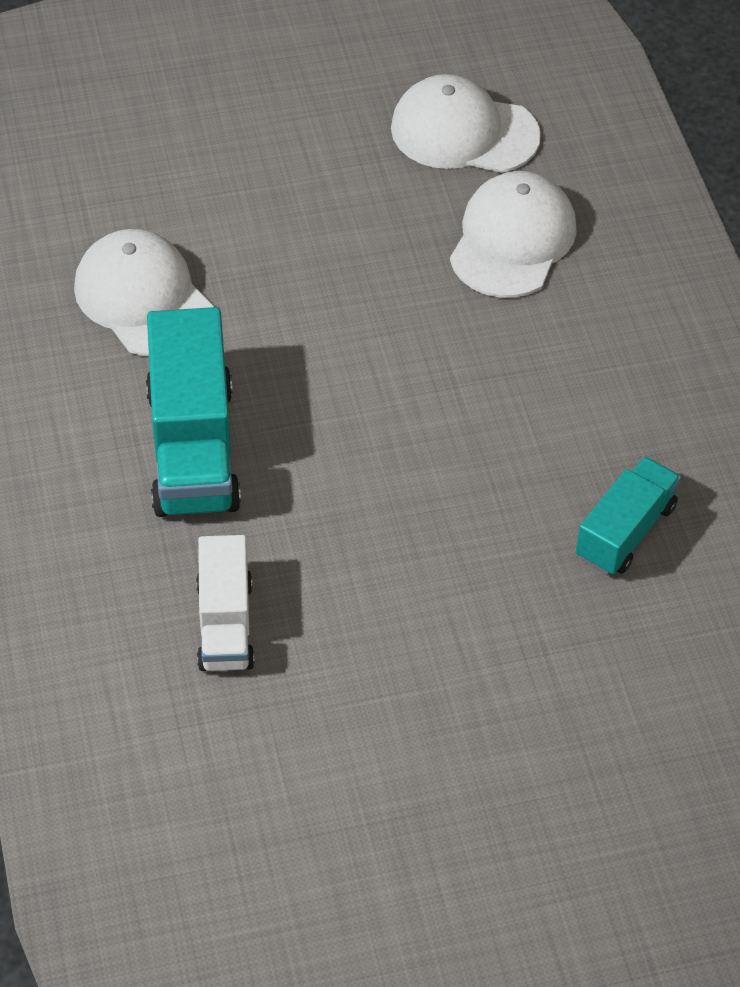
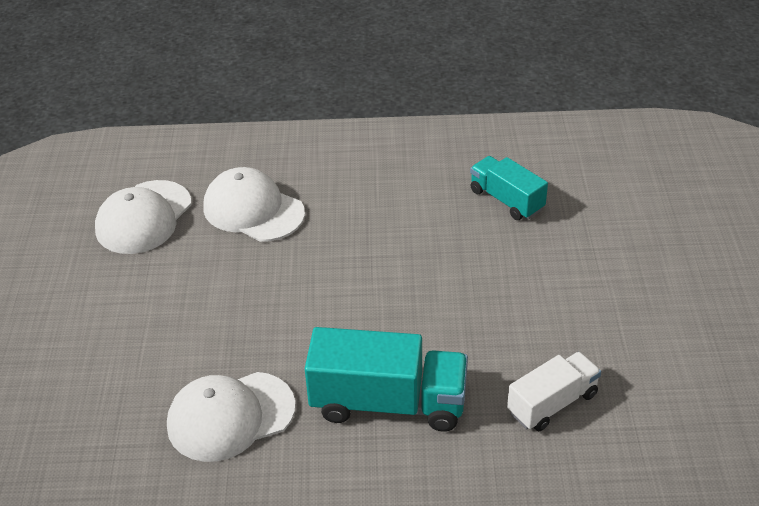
camera: 75 degrees left, 10 degrees down
(225, 624) = (552, 403): white truck -> white truck turned 45 degrees counterclockwise

